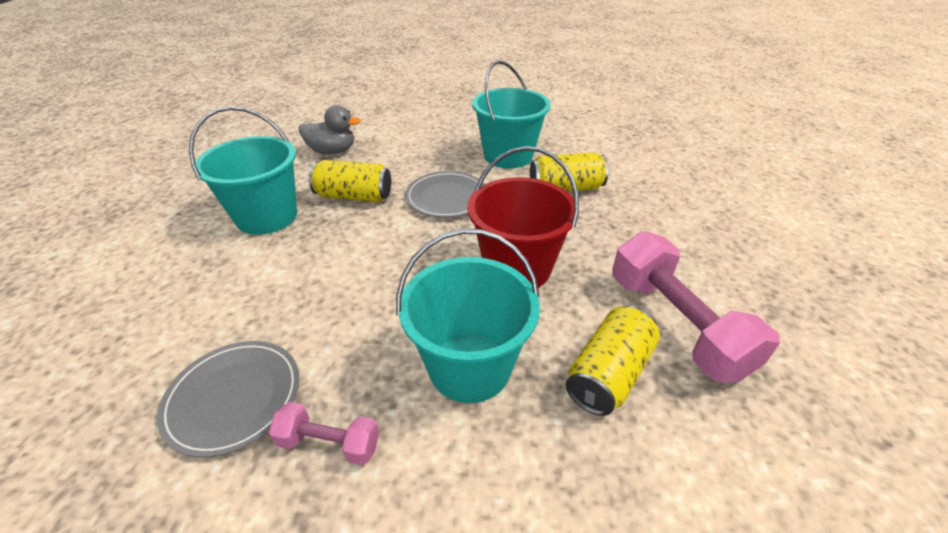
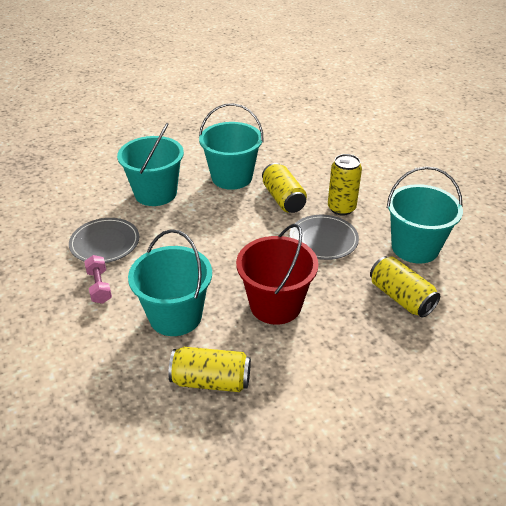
camera: 60 degrees right, 0 degrees up
(199, 294) = (155, 193): none -> turquoise bucket
(332, 151) = (324, 163): grey duck -> none
(413, 169) = (341, 208): none -> yellow can
(675, 324) = (282, 407): pink dumbbell -> none

